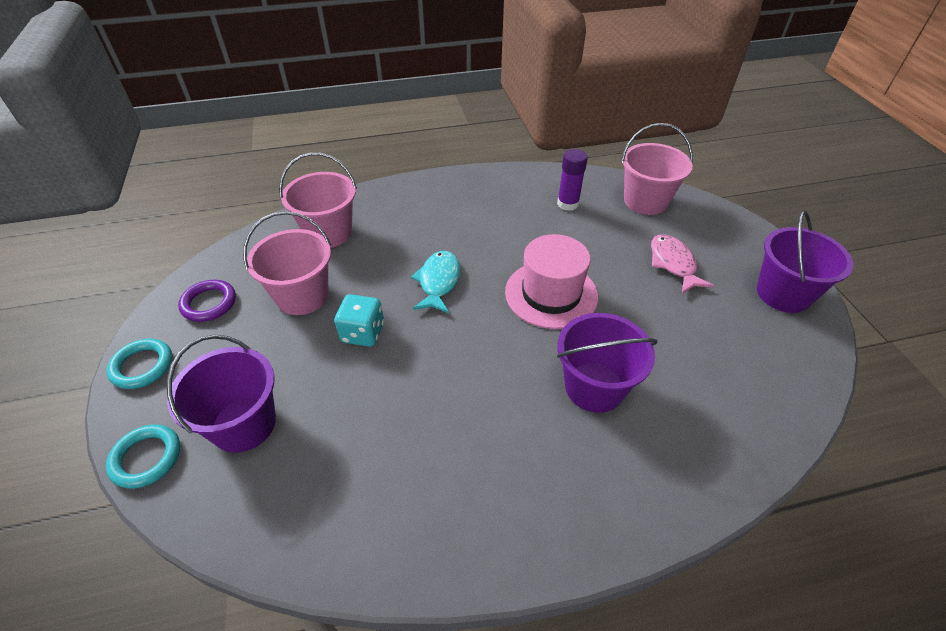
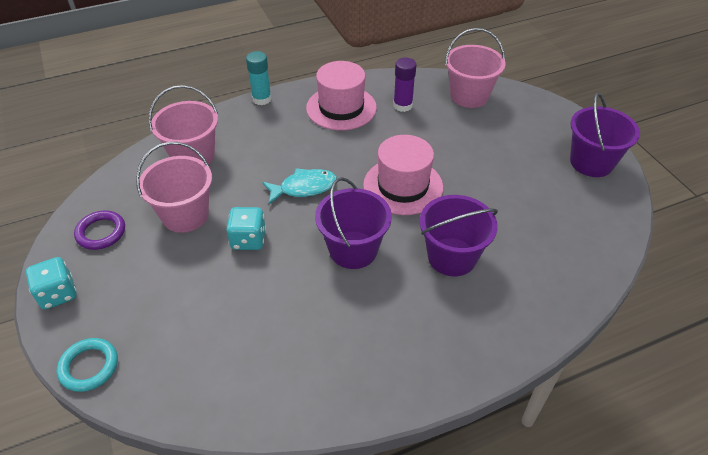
camera: 10 degrees left, 0 degrees up
(142, 366) = (58, 294): turquoise ring -> turquoise dice
(244, 424) = (166, 327): purple bucket -> purple bucket (353, 250)
(416, 181) = (262, 99): none -> turquoise glue stick
(438, 282) = (304, 188): turquoise fish -> turquoise fish turned 75 degrees clockwise
(499, 199) = (341, 108): none -> pink hat
(673, 264) = (500, 148): pink fish -> none

